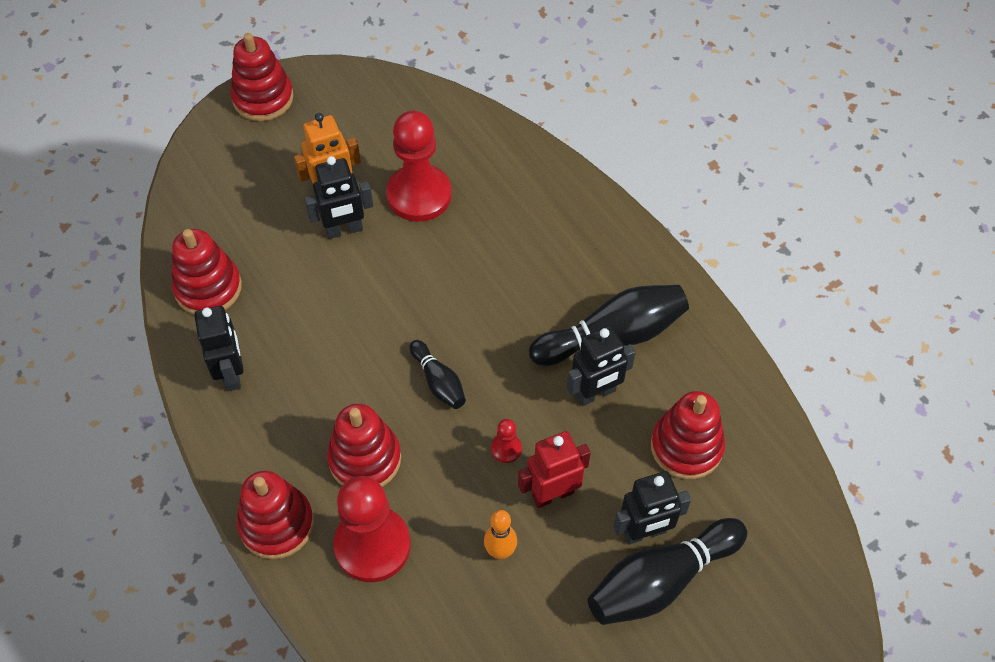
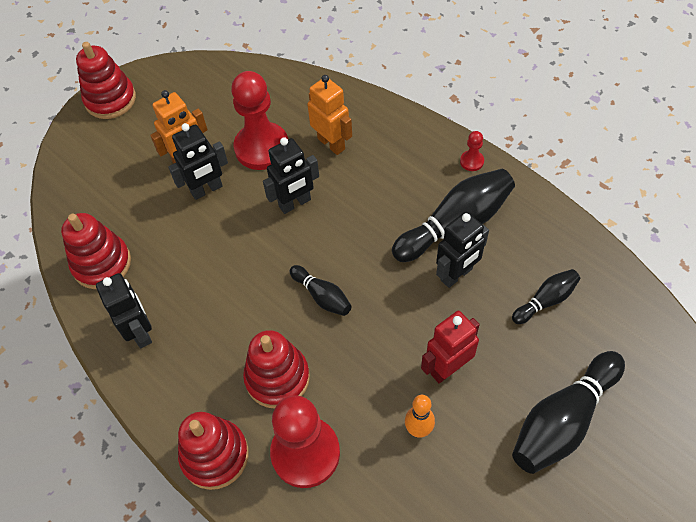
camera: 10 degrees left, 0 degrees up
(500, 208) = (331, 143): none -> orange robot
(506, 449) = (396, 339): red pawn -> red pawn (471, 161)
(644, 532) = (535, 382): black robot -> black robot (295, 203)
(686, 447) = (545, 301): red stacking toy -> black bowling pin

